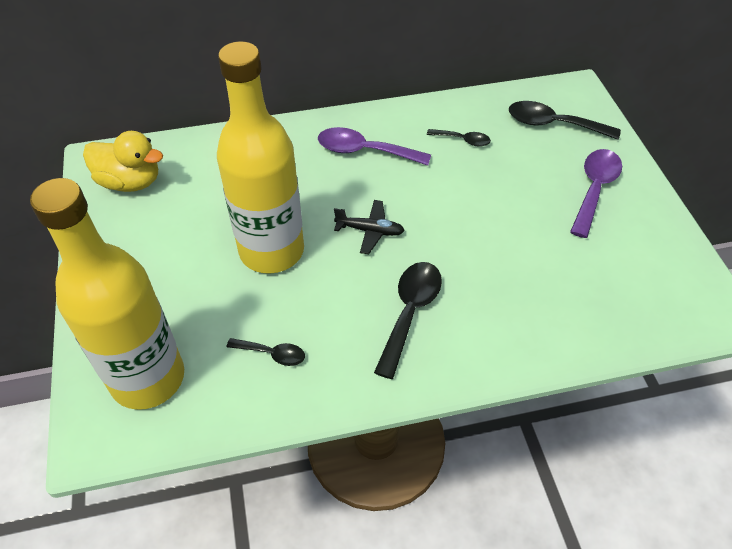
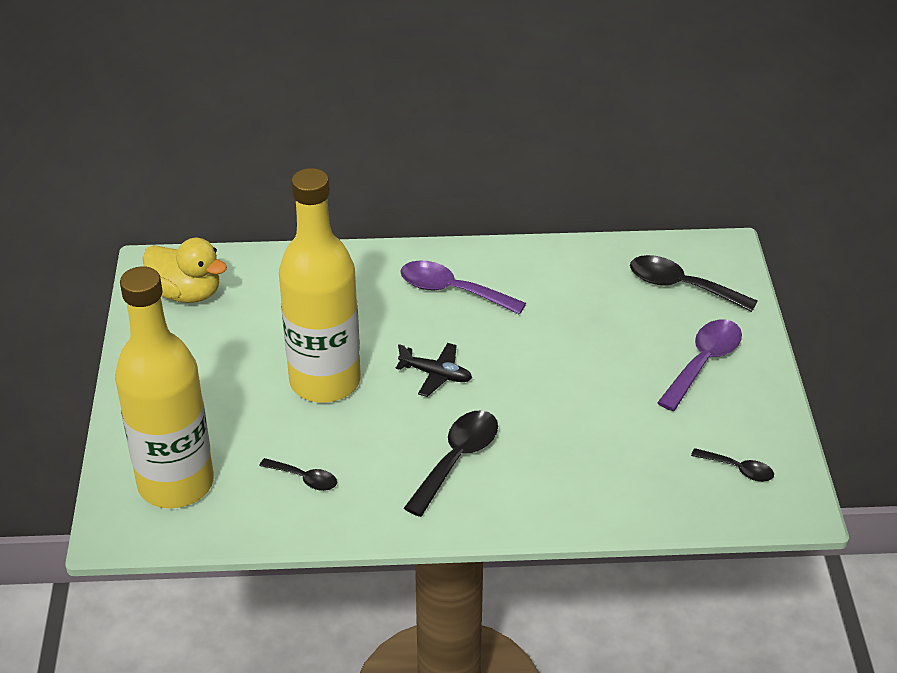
camera: 10 degrees right, 10 degrees down
(463, 140) = (569, 292): black spoon -> black spoon (738, 469)

